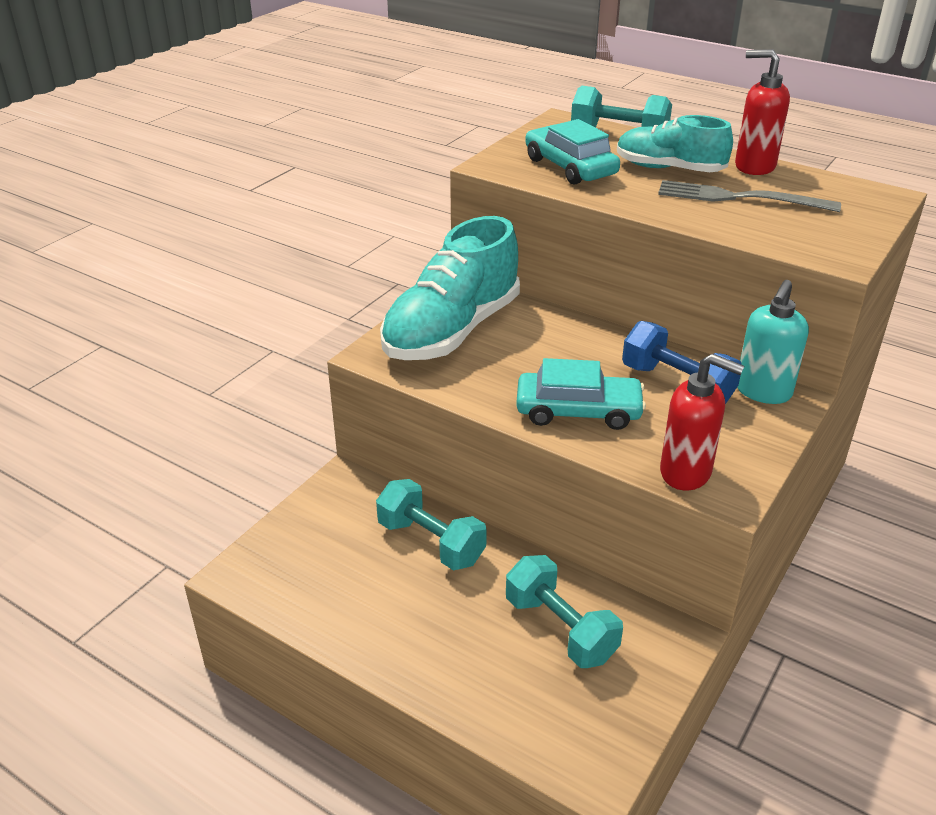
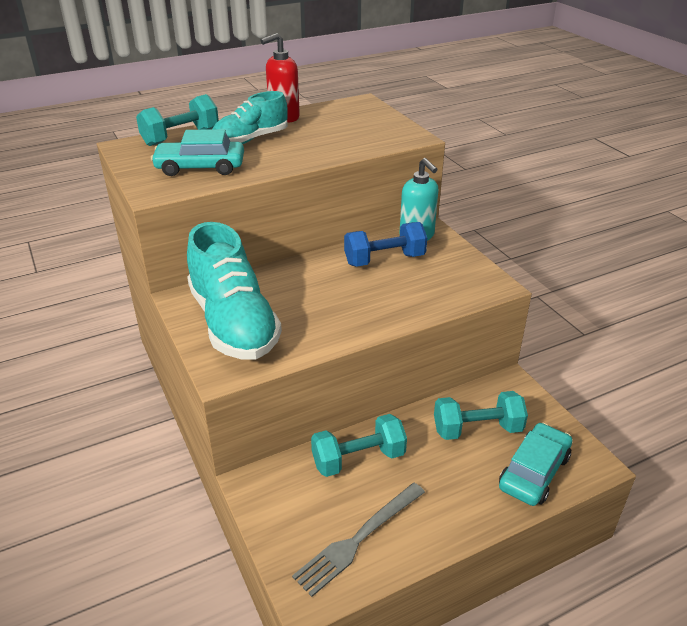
camera: 60 degrees left, 0 degrees up
(578, 411) = (378, 306): turquoise car -> turquoise car (534, 472)
(686, 472) = (468, 292): red soap dispenser -> none
(739, 198) = (315, 135): grey fork -> grey fork (358, 539)

